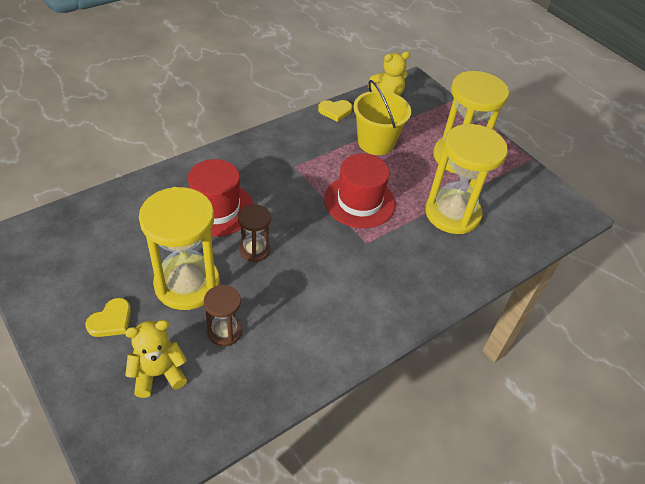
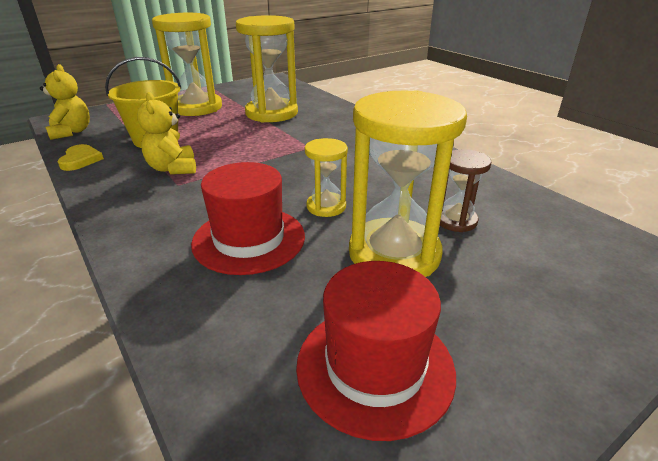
camera: 85 degrees left, 15 degrees down
(111, 320) = (487, 320): yellow heart -> none
(158, 374) = (542, 264): yellow teddy bear -> yellow teddy bear (173, 168)
(254, 250) = (326, 206): brown hourglass -> yellow hourglass
(359, 201) = (250, 149): red hat -> red hat (375, 367)

